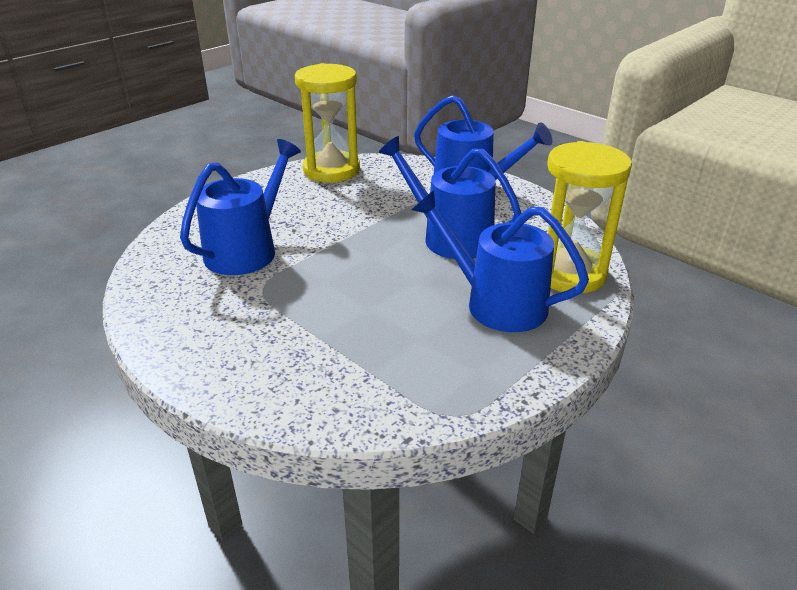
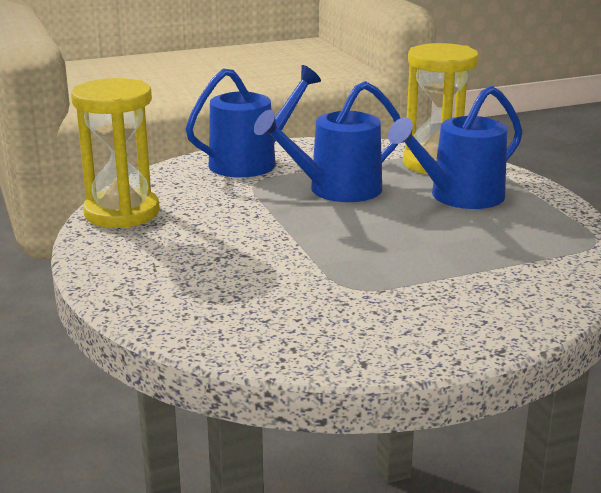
camera: 65 degrees left, 10 degrees down
(246, 250) = (264, 285): blue watering can -> none

